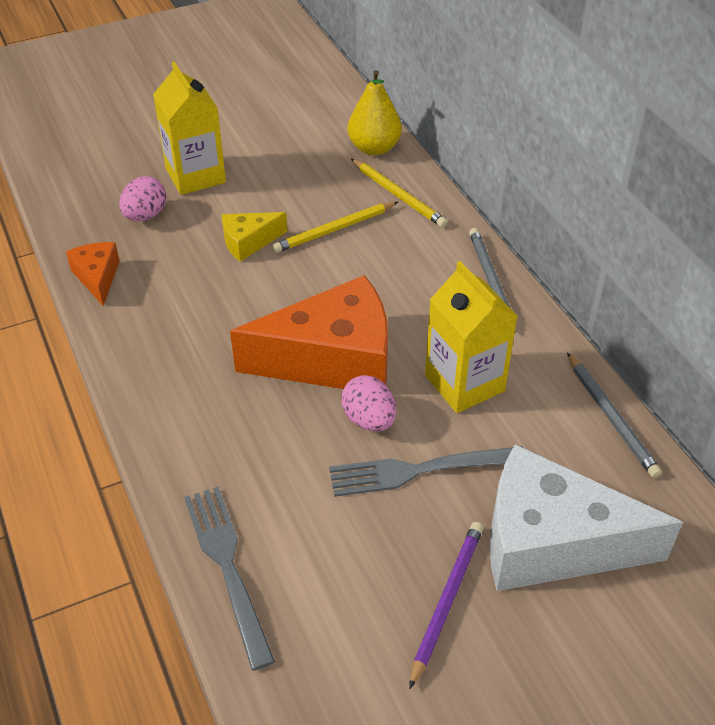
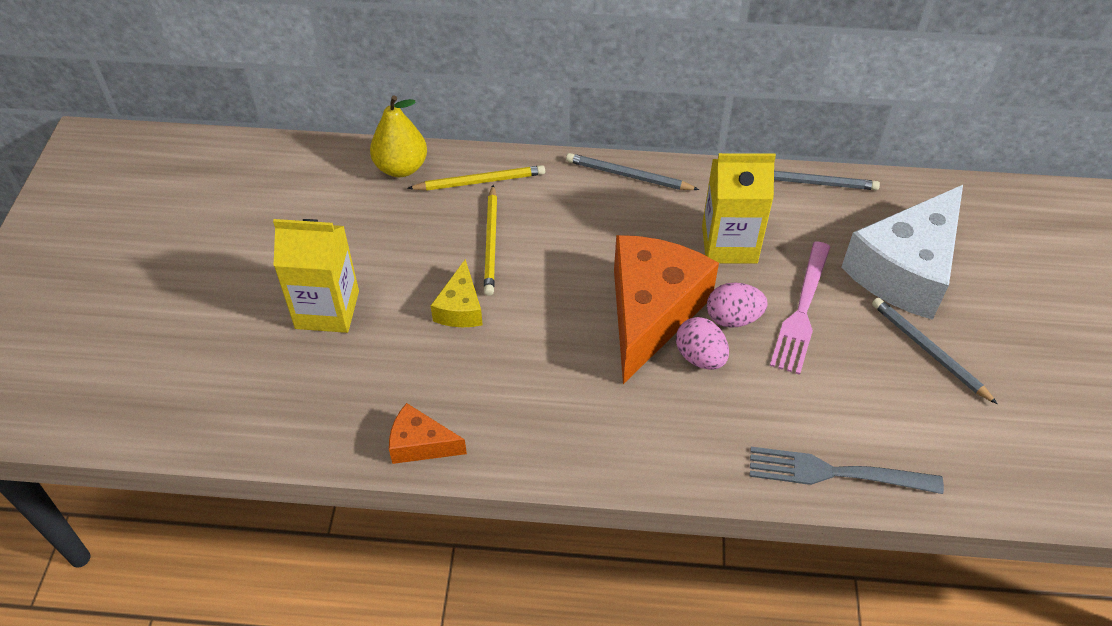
camera: 60 degrees left, 5 degrees up
(145, 215) = (356, 372): pink egg -> pink egg (700, 357)
(419, 471) = (802, 312): grey fork -> pink fork
(446, 601) = (928, 351): purple pencil -> grey pencil

